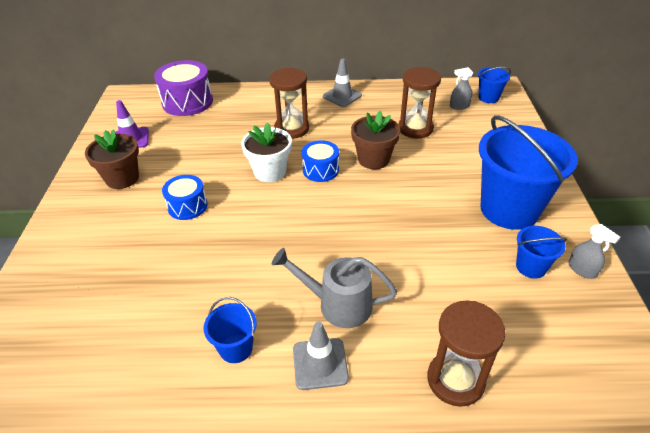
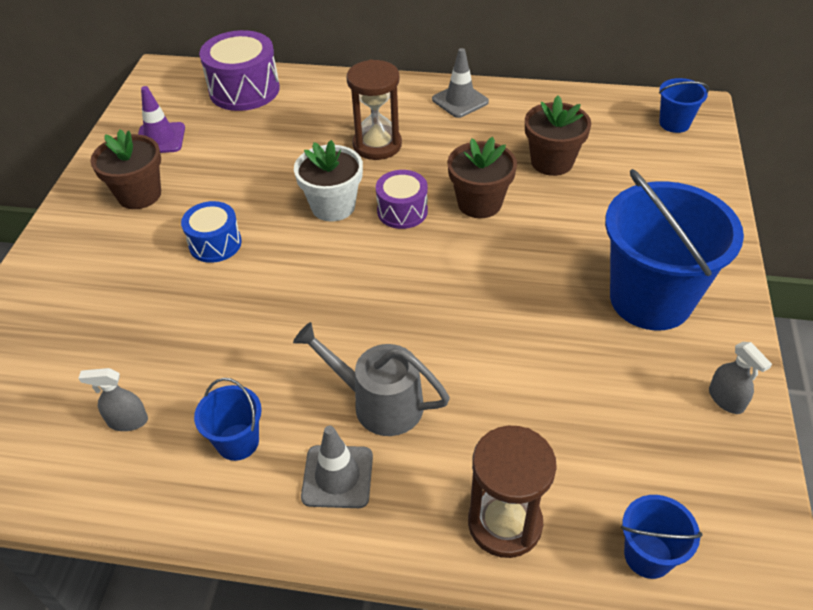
camera: 10 degrees right, 5 degrees up
(320, 170) = (402, 211): blue drum -> purple drum
(415, 128) = (552, 162): brown hourglass -> brown flower pot
(459, 106) = (626, 133): grey spray bottle -> grey spray bottle (127, 421)
(531, 267) = (654, 386): blue bucket -> blue bucket (648, 555)

